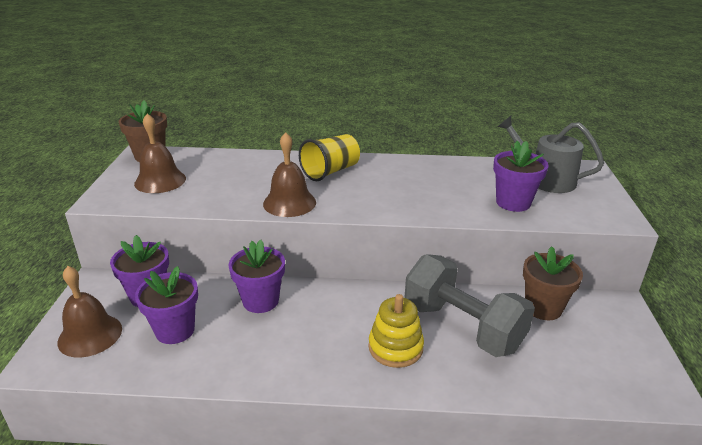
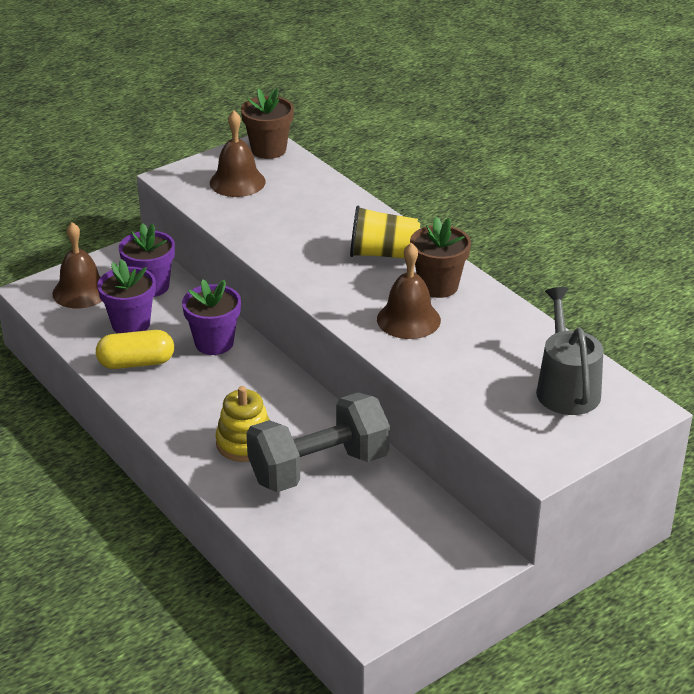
camera: 50 degrees right, 5 degrees up
(225, 353) = (136, 363): none -> yellow capsule
(289, 203) = (294, 263): brown bell -> brown bell (408, 319)
(462, 327) = (319, 468): grey dumbbell -> grey dumbbell turned 60 degrees clockwise
(513, 203) = (478, 385): purple flower pot -> none
(543, 308) = (411, 507): brown flower pot -> brown flower pot (438, 286)

